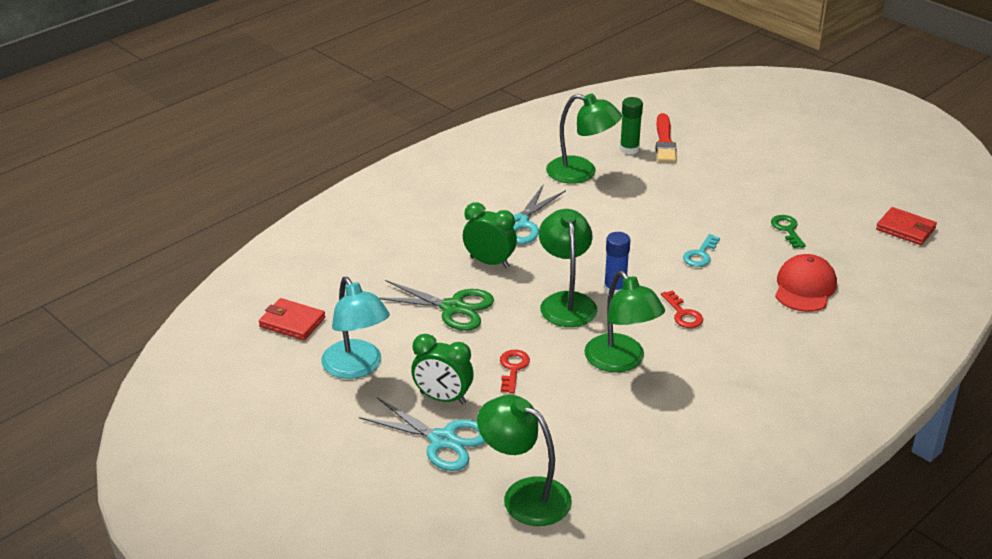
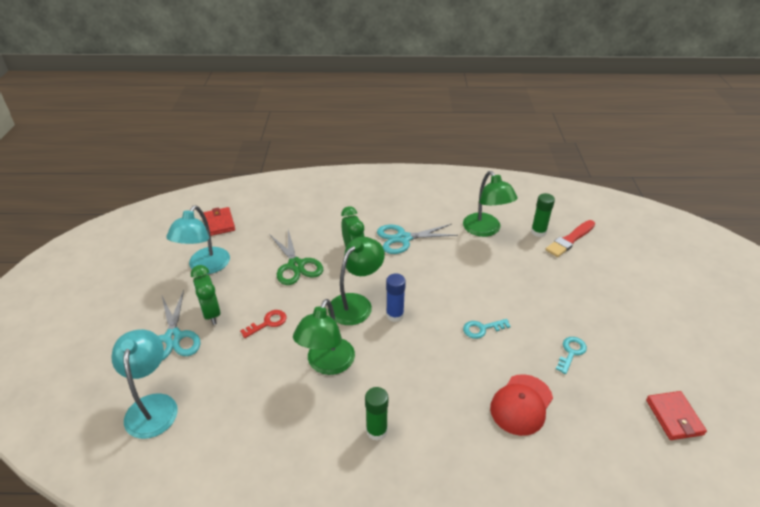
camera: 45 degrees right, 5 degrees up
(524, 495) = (152, 406): green lamp -> turquoise lamp
(683, 314) = (410, 361): red key -> none
(734, 376) = (376, 431): none -> green glue stick
(787, 230) = (571, 352): green key -> turquoise key
(805, 287) = (521, 404): red cap -> red cap turned 150 degrees clockwise

